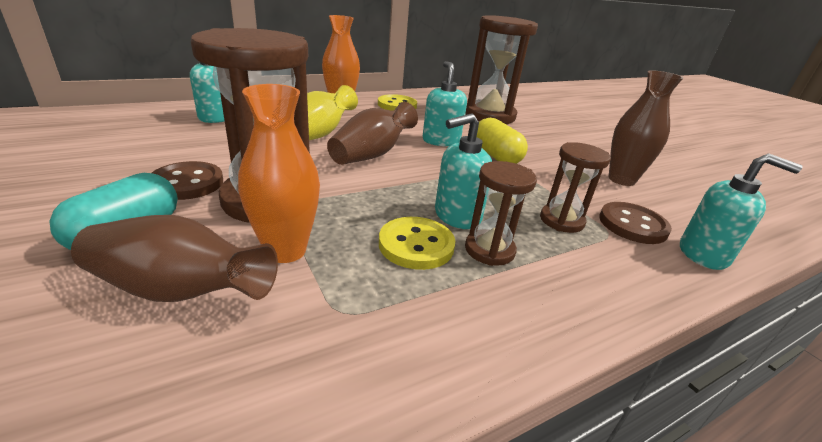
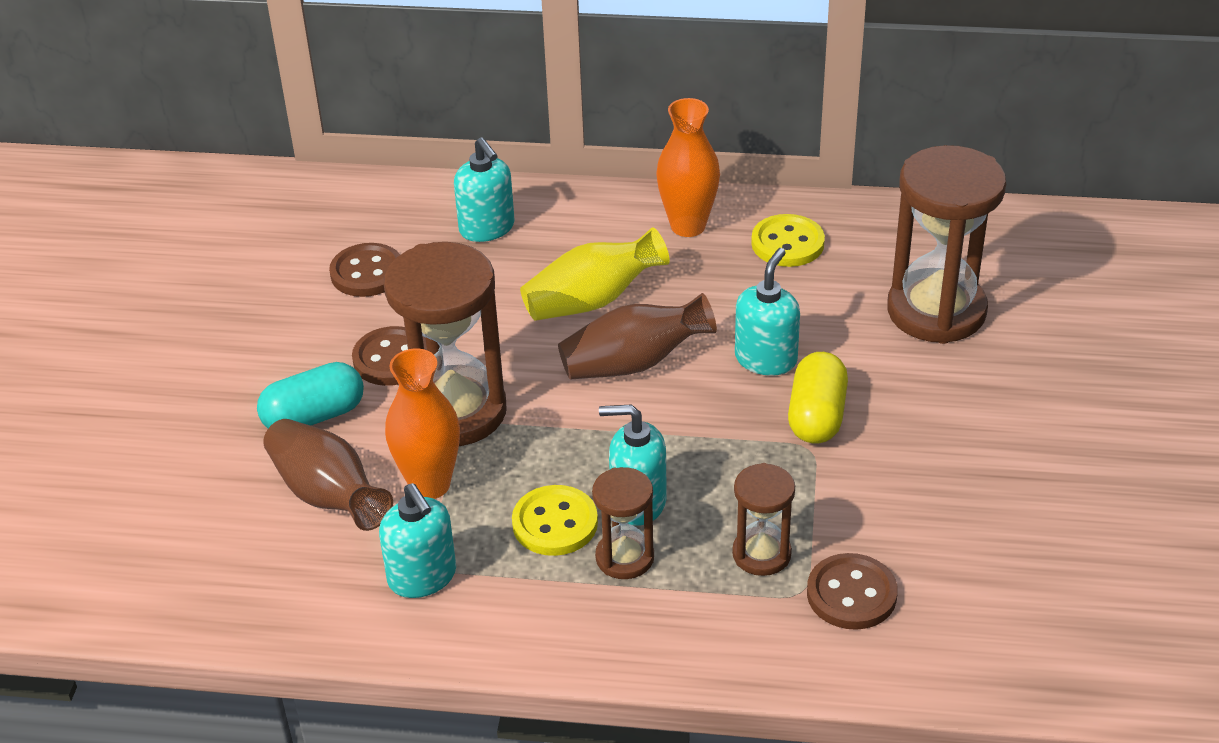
camera: 40 degrees right, 10 degrees up
(134, 145) = (367, 273): none -> brown button
(621, 180) = (964, 524): brown vase -> none
(703, 254) = (880, 663): turquoise soap dispenser -> turquoise soap dispenser (422, 577)

